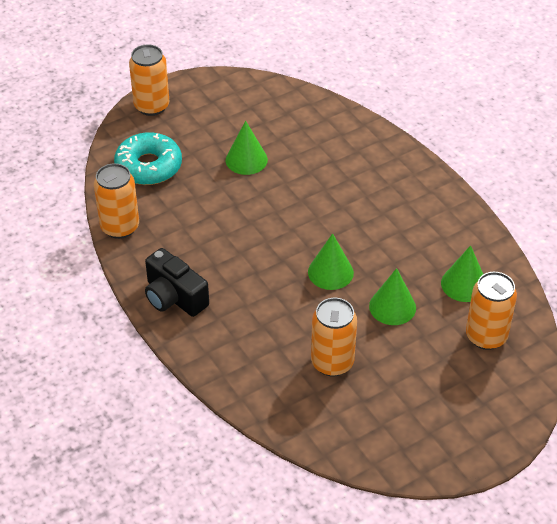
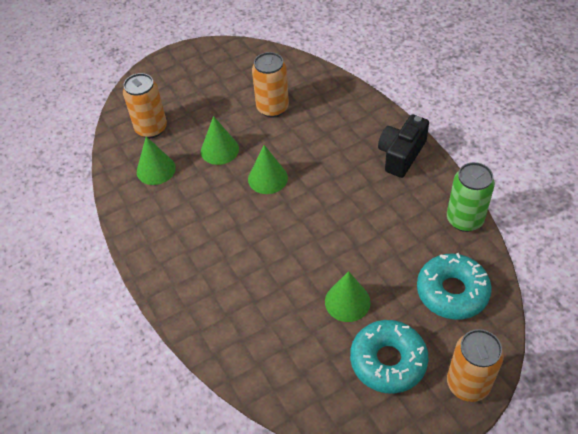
camera: 175 degrees left, 5 degrees up
(120, 227) = (464, 219): orange can -> green can
(174, 297) = (401, 155): black camera -> black camera turned 105 degrees counterclockwise
(214, 120) = (388, 361): none -> turquoise donut

